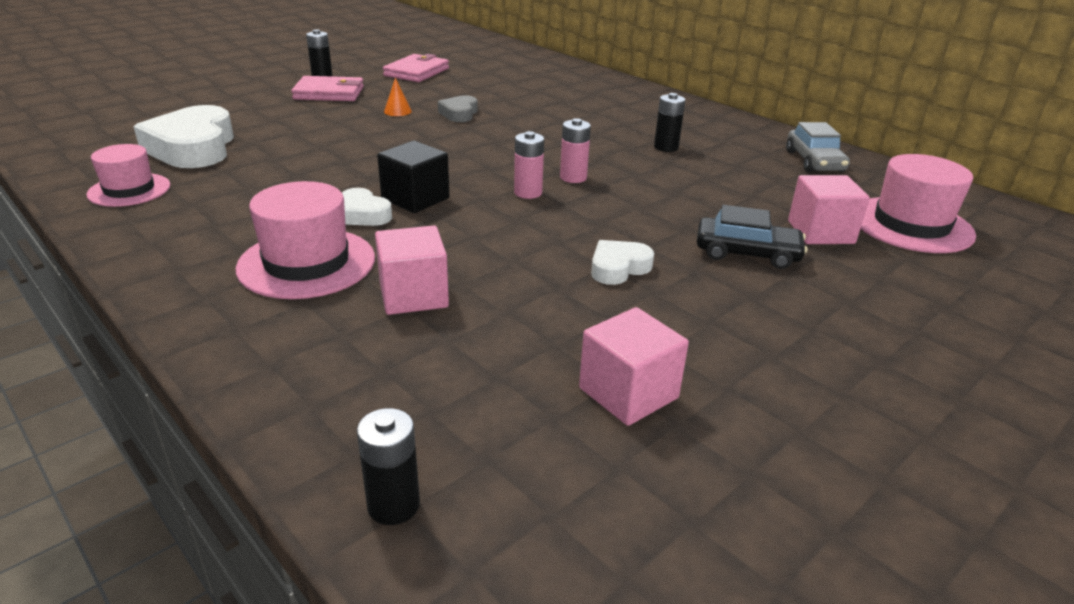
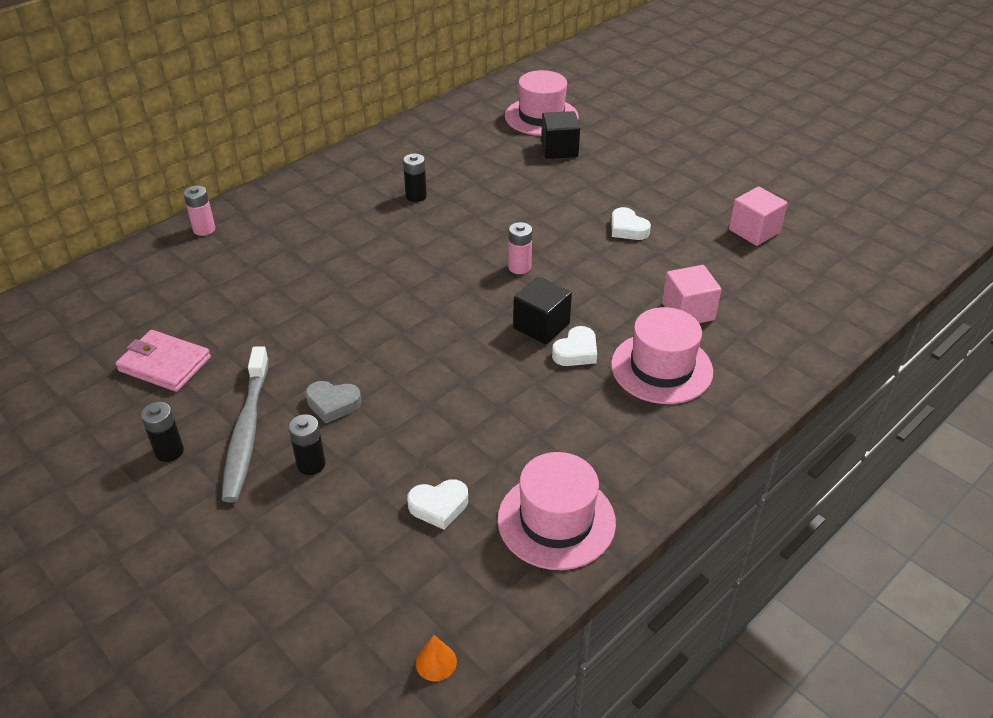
camera: 90 degrees left, 10 degrees up
(129, 190) = (556, 520): pink hat -> pink hat, size x1.52
(193, 148) = (439, 506): white heart -> white heart, size x0.51
(329, 93) = (247, 430): pink wallet -> grey toothbrush
(393, 505) = (862, 299): black battery -> black battery (311, 464)
(397, 111) = (318, 363): orange cone -> orange cone (436, 662)
(459, 114) = (327, 317): grey heart -> grey heart (333, 404)
(573, 178) = (486, 245): pink battery -> pink battery (204, 229)
(747, 253) = (595, 179): black car -> none
(814, 161) = (440, 133): grey car -> none
(820, 232) = (559, 149): pink cube -> black cube

